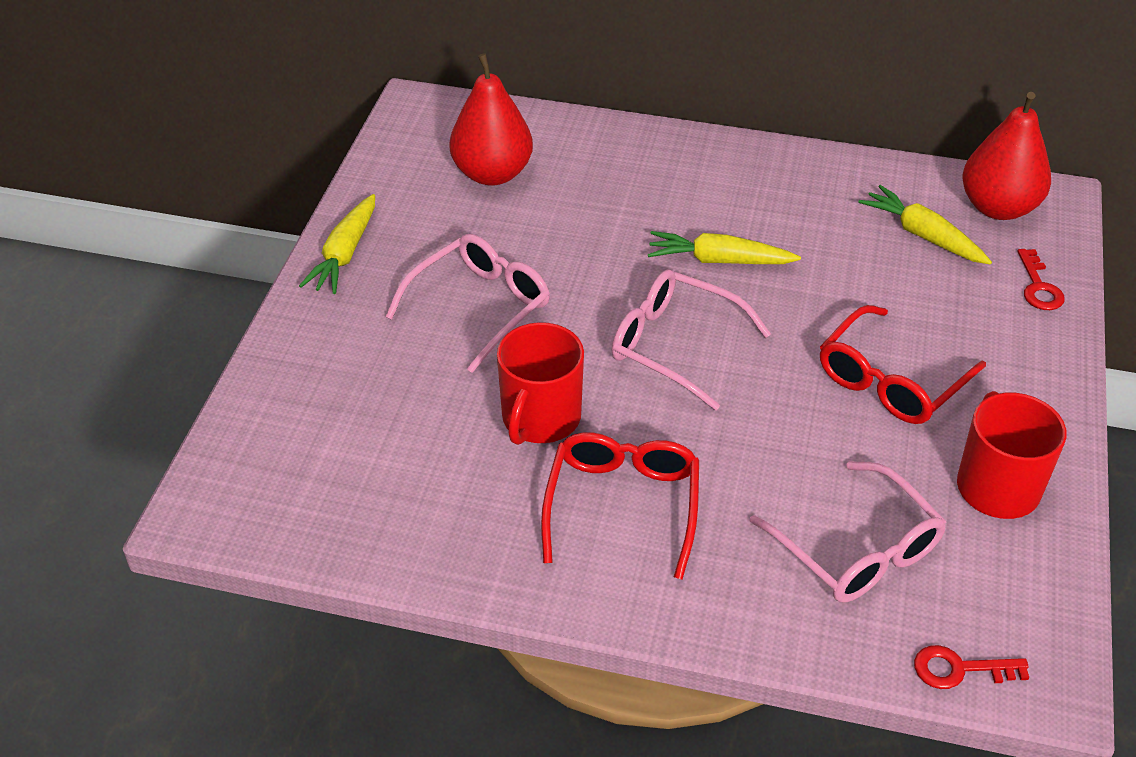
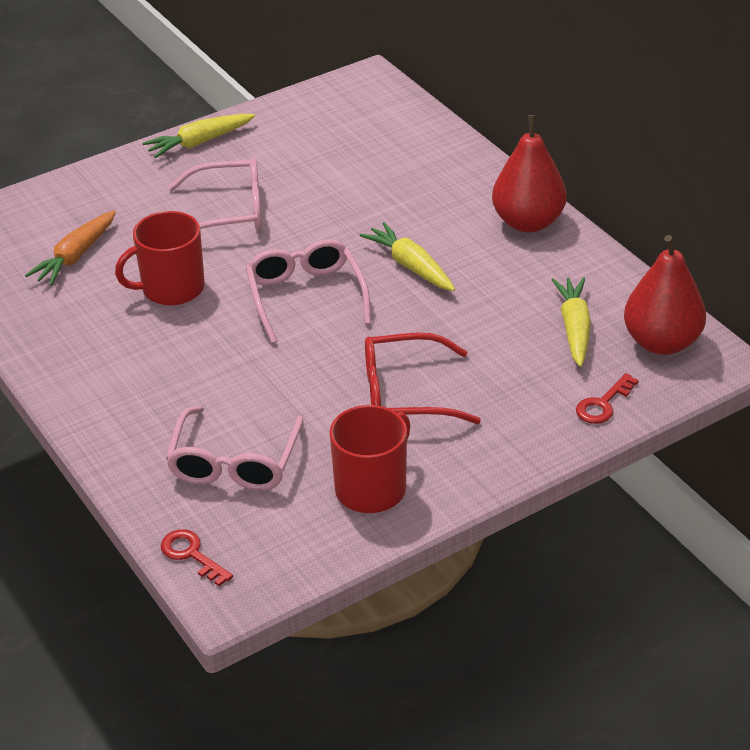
camera: 45 degrees right, 5 degrees down
(392, 448) = (75, 257): none -> orange carrot
(492, 173) = (351, 141): red pear -> red pear (528, 222)
(622, 506) = (144, 358): red glasses -> none

